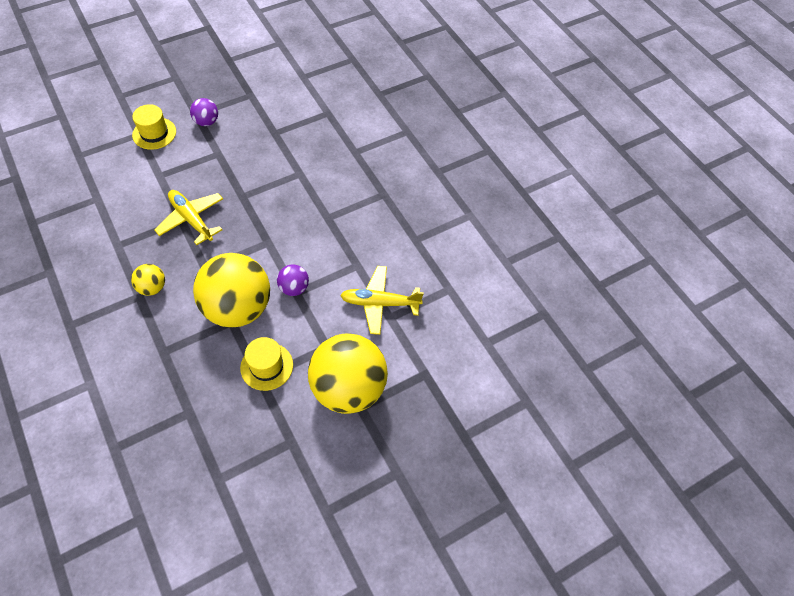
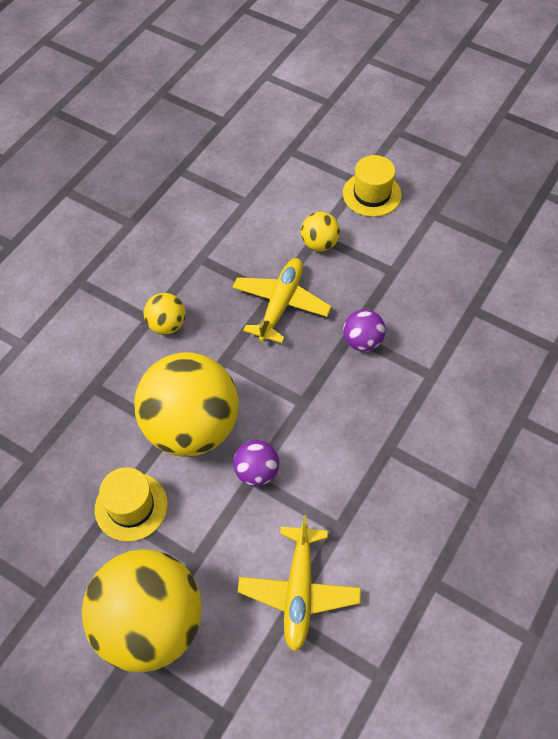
camera: 65 degrees right, 0 degrees up
(166, 177) = (319, 244): none -> yellow ball
(207, 122) = (429, 231): purple ball -> purple ball (362, 341)
(379, 303) = (299, 591): yellow plane -> yellow plane turned 150 degrees counterclockwise

